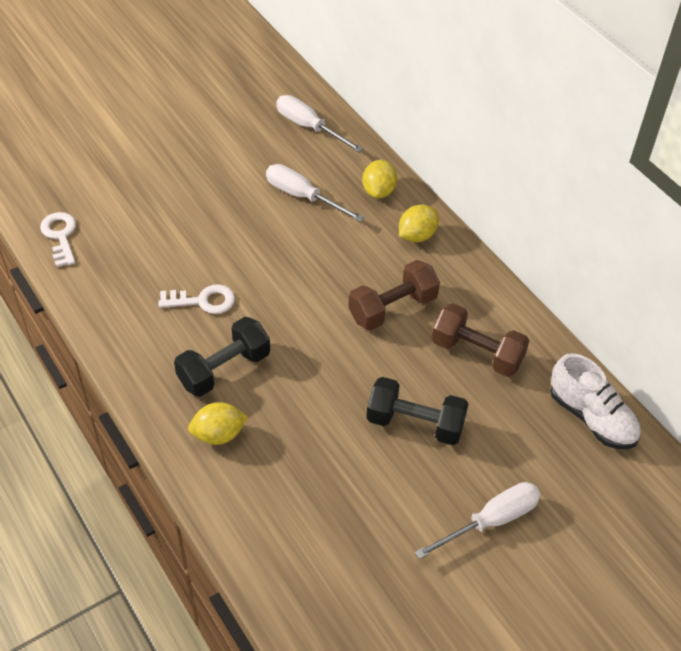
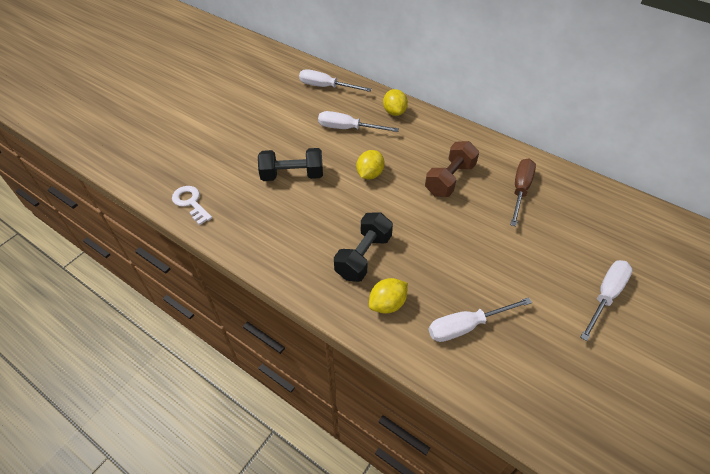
camera: 20 degrees left, 0 degrees up
(203, 301) = (321, 214): white key -> none
(294, 492) = (466, 326): none -> white screwdriver
(415, 423) = (513, 248): black dumbbell -> black dumbbell (292, 175)
(417, 235) = (435, 131): yellow lemon -> yellow lemon (370, 174)
(477, 353) = (520, 190): brown dumbbell -> brown screwdriver
(591, 417) = (615, 206): white shoe -> none

